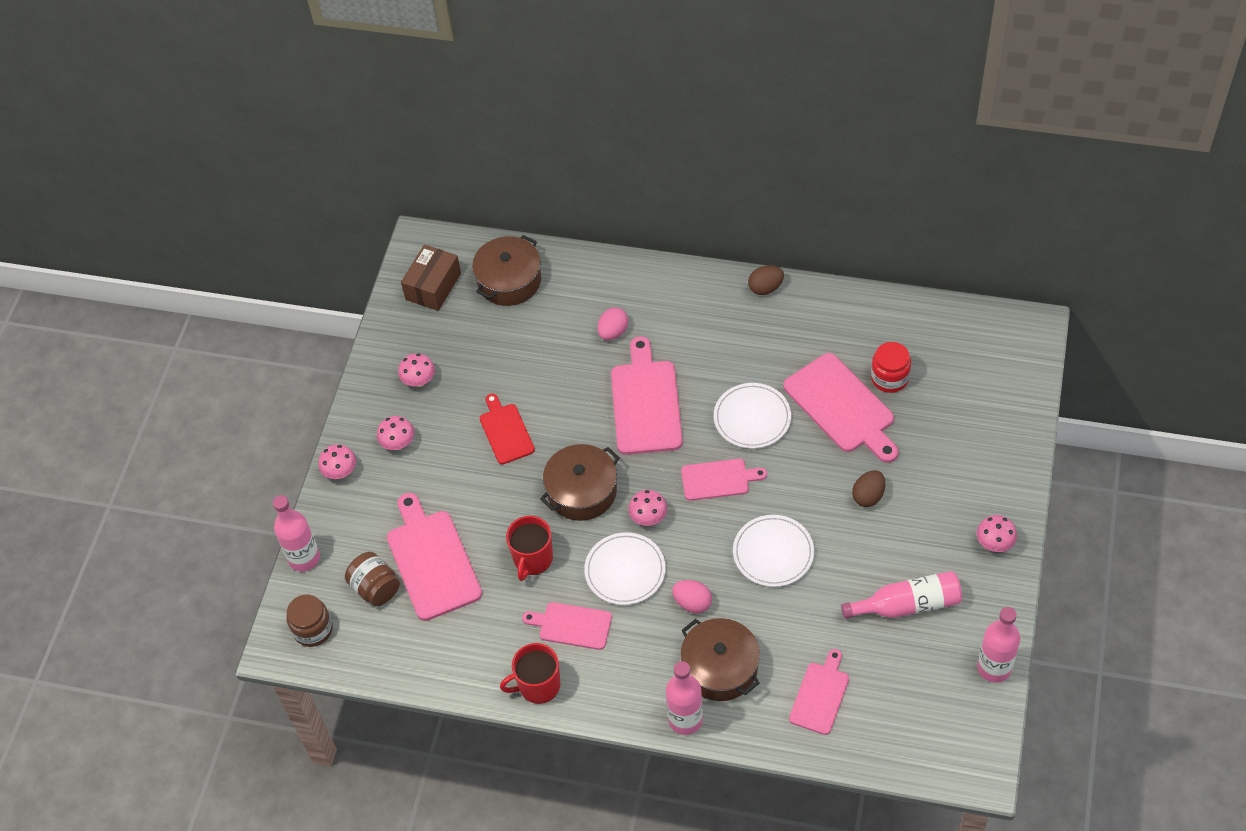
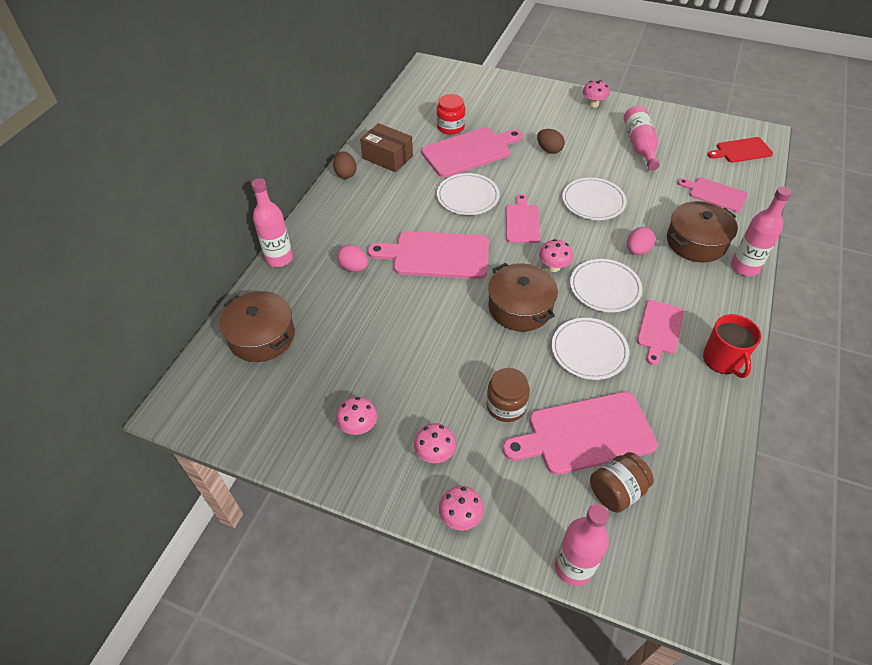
camera: 85 degrees left, 5 degrees down
(313, 629) = (669, 563): brown jar -> brown jar (506, 406)
(433, 286) = (238, 402): brown box -> brown box (387, 157)
(505, 431) = (442, 357): red cutting board -> red cutting board (741, 151)
(532, 559) = (589, 350): red mug -> white plate
(994, 668) = (687, 118): pink bottle -> pink bottle (279, 258)

